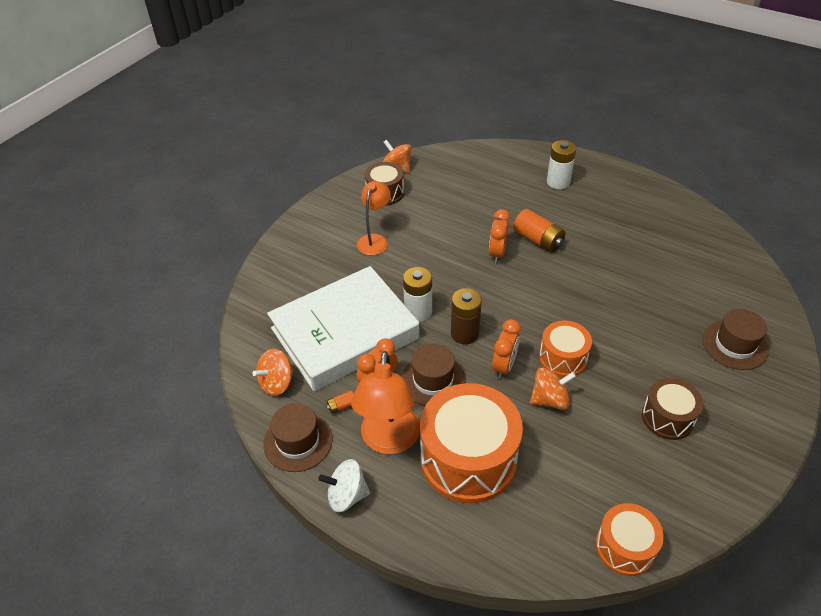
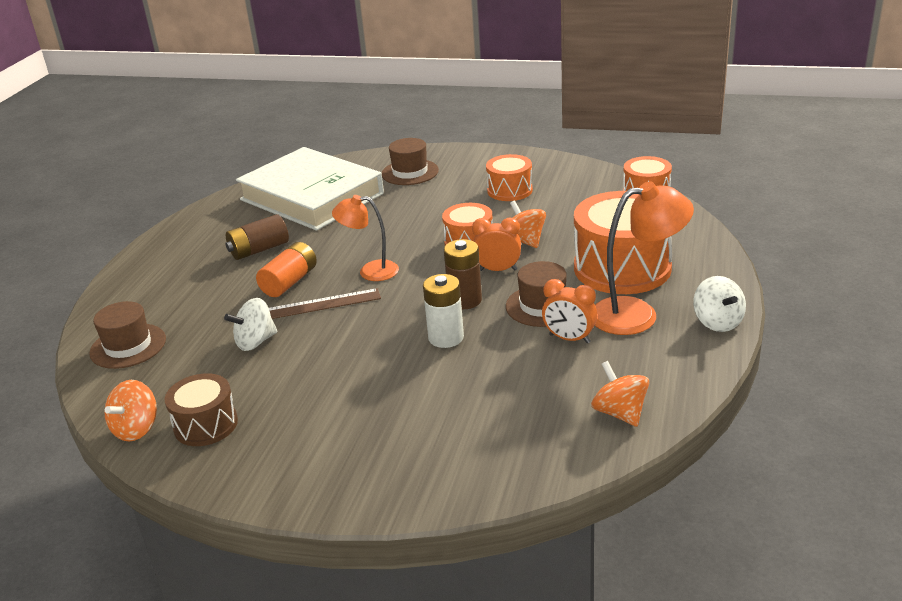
camera: 105 degrees left, 15 degrees down
(277, 383) = (619, 413): orange spinning top -> orange spinning top turned 150 degrees counterclockwise
(298, 441) = (684, 371): brown hat -> brown hat (128, 346)
(341, 406) = (617, 355): orange battery -> none
(344, 333) = (509, 383): white book -> white book (312, 197)
(374, 240) = (321, 406): orange lamp -> orange lamp (370, 271)
(463, 217) = (255, 342): none -> white spinning top
(497, 253) = (322, 304): orange clock -> brown ruler
(558, 182) = (171, 286): white battery -> none
(598, 227) = (259, 250): none -> brown battery
(667, 417) = (509, 190): brown drum -> orange drum

